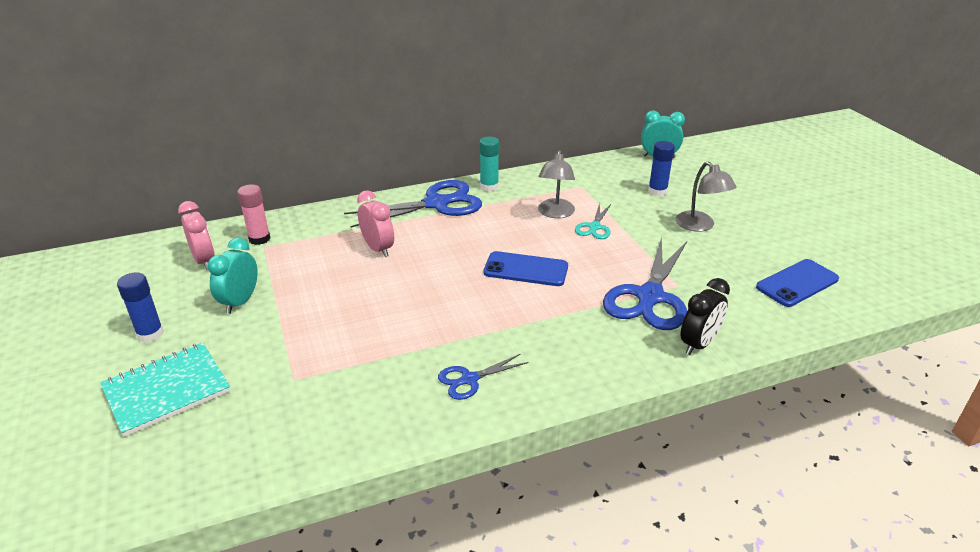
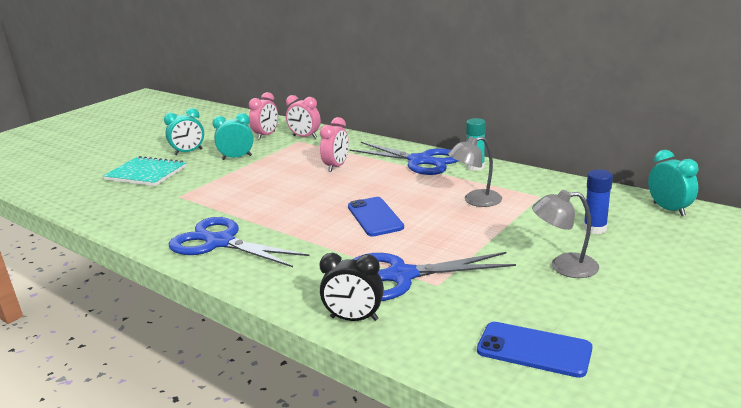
camera: 60 degrees right, 10 degrees down
(150, 334) = (188, 152): blue glue stick -> turquoise clock
(259, 239) = (305, 137): pink glue stick -> pink clock
(469, 379) = (220, 242): blue scissors -> blue scissors, size x2.00
(594, 227) = (479, 221): turquoise scissors -> none
(700, 226) = (564, 266): grey lamp -> grey lamp turned 60 degrees clockwise

